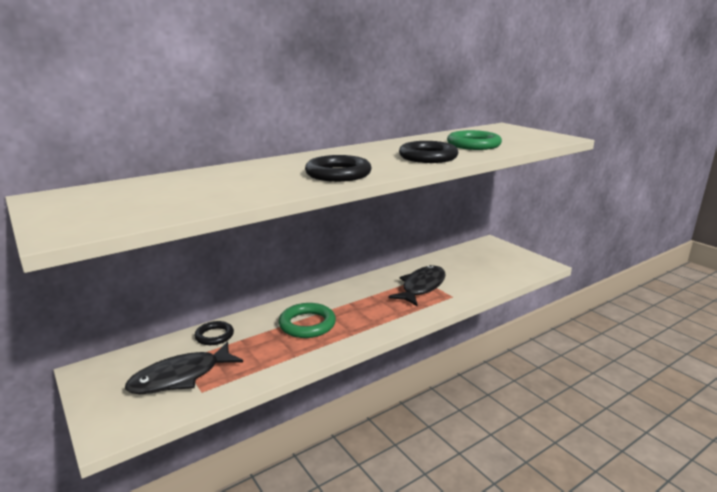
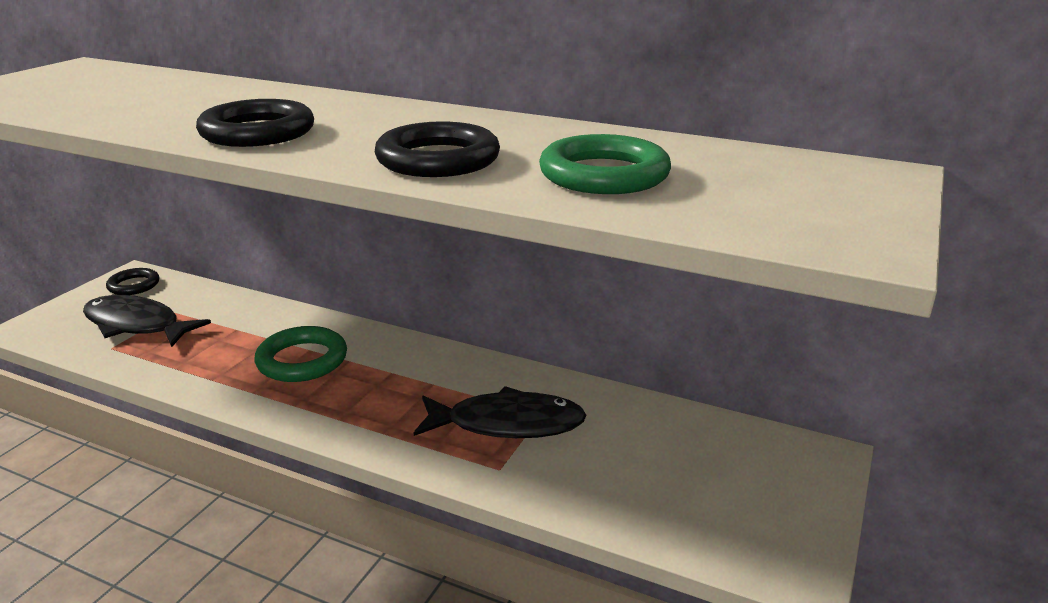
camera: 60 degrees right, 5 degrees up
(214, 336) = (236, 310): black ring -> black ring (134, 285)

